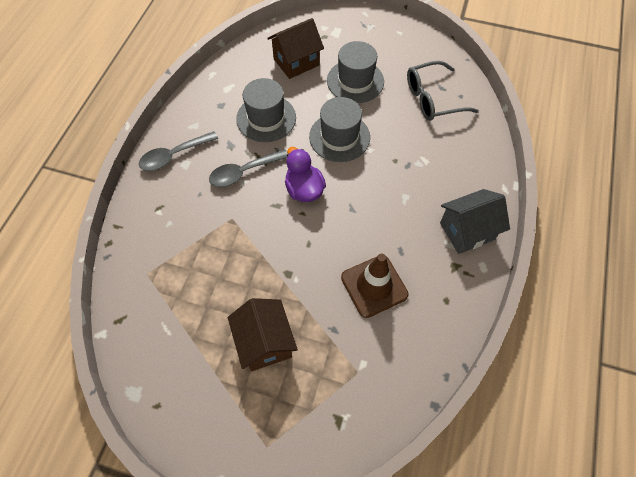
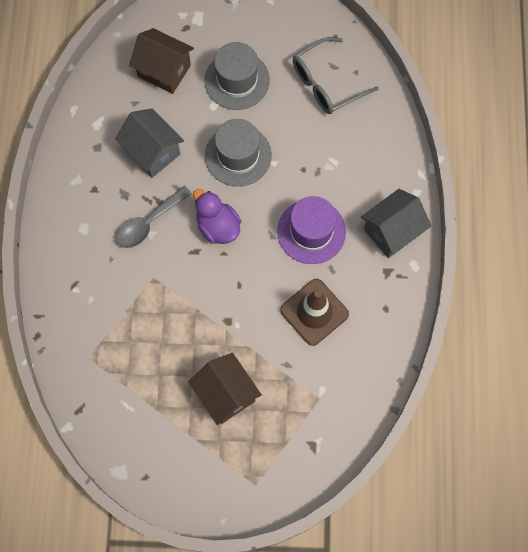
camera: 15 degrees left, 10 degrees up
(173, 156) = (67, 222): grey spoon -> none
(266, 118) = (152, 152): grey hat -> grey house
(296, 62) = (164, 71): brown house -> brown house turned 75 degrees clockwise
(389, 213) = (311, 231): none -> purple hat

